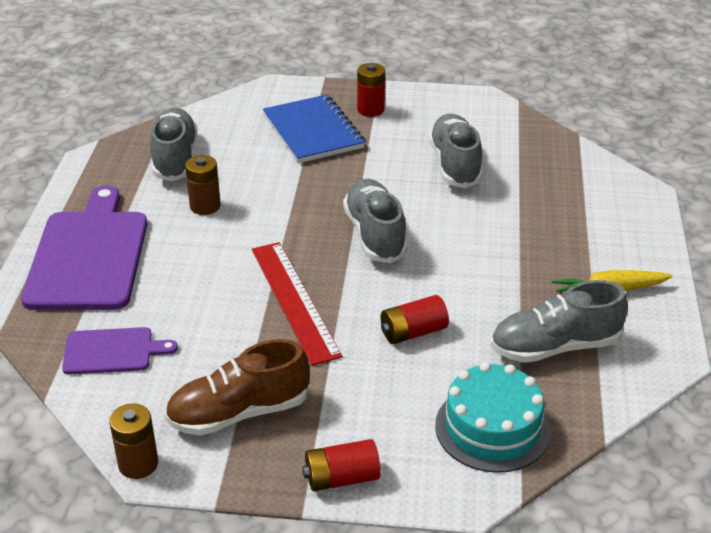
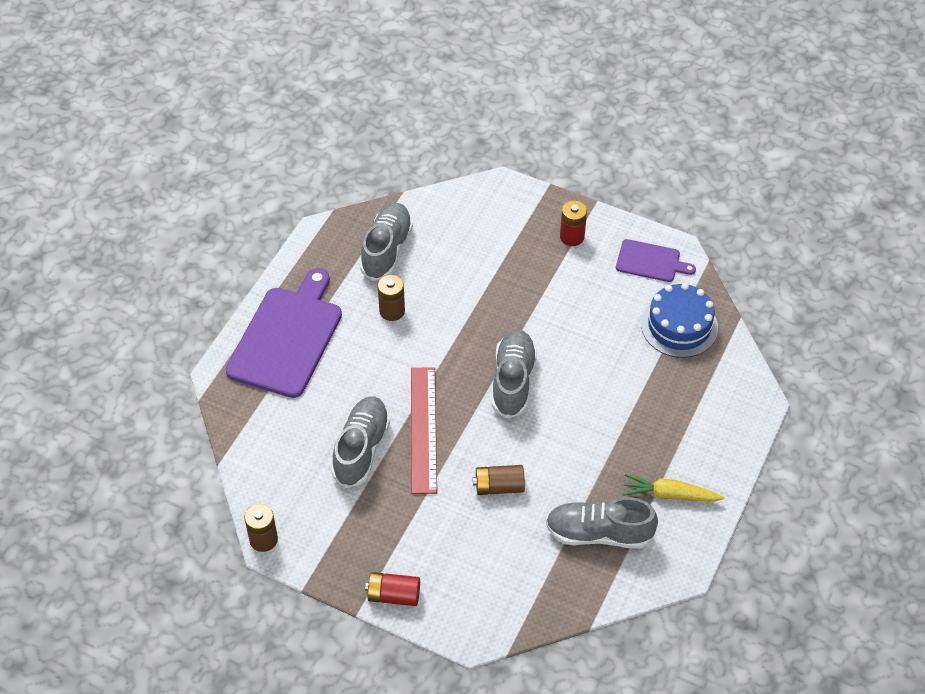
camera: 20 degrees right, 15 degrees up
(112, 351) = (276, 436): purple cutting board -> purple cutting board (650, 261)
(238, 413) = (345, 519): brown shoe -> none
(313, 132) = (511, 250): blue notebook -> none
(413, 332) = (499, 487): red battery -> brown battery
(455, 164) = (614, 323): grey shoe -> grey shoe (361, 449)
(492, 428) = (516, 589): turquoise cake -> none
(523, 153) = (679, 326): none -> blue cake

